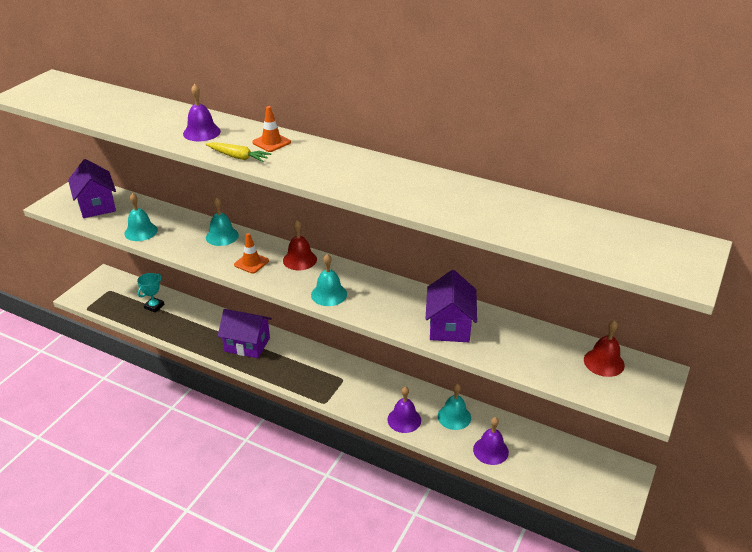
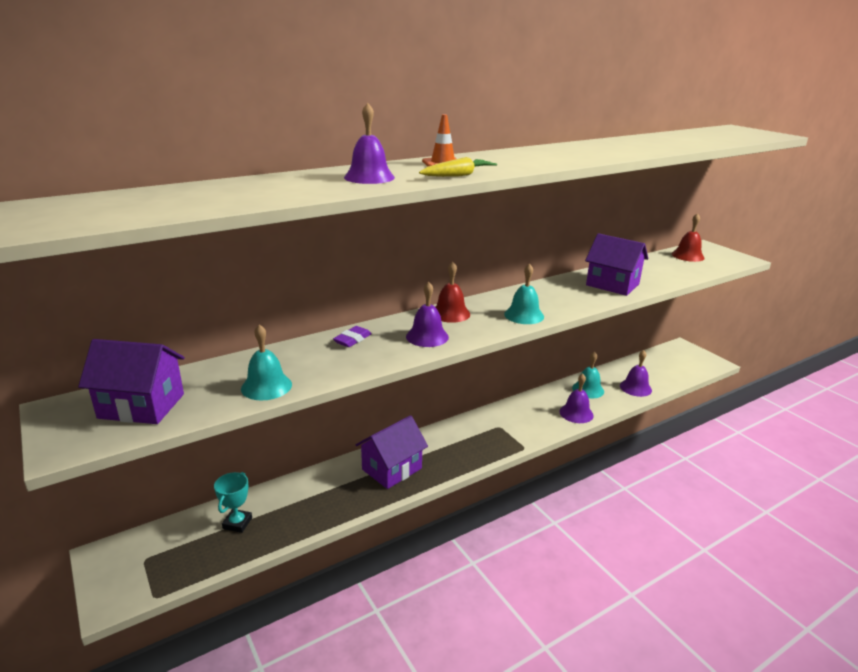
camera: 60 degrees left, 10 degrees down
(154, 306) = (237, 523): turquoise trophy -> turquoise trophy turned 45 degrees clockwise
(222, 236) = (352, 339): turquoise bell -> purple eraser
(251, 263) = (427, 336): orange traffic cone -> purple bell

